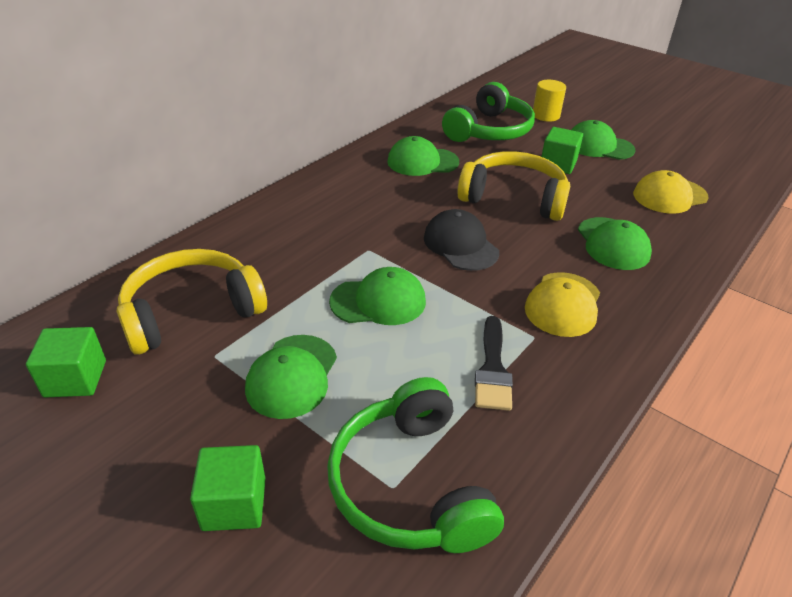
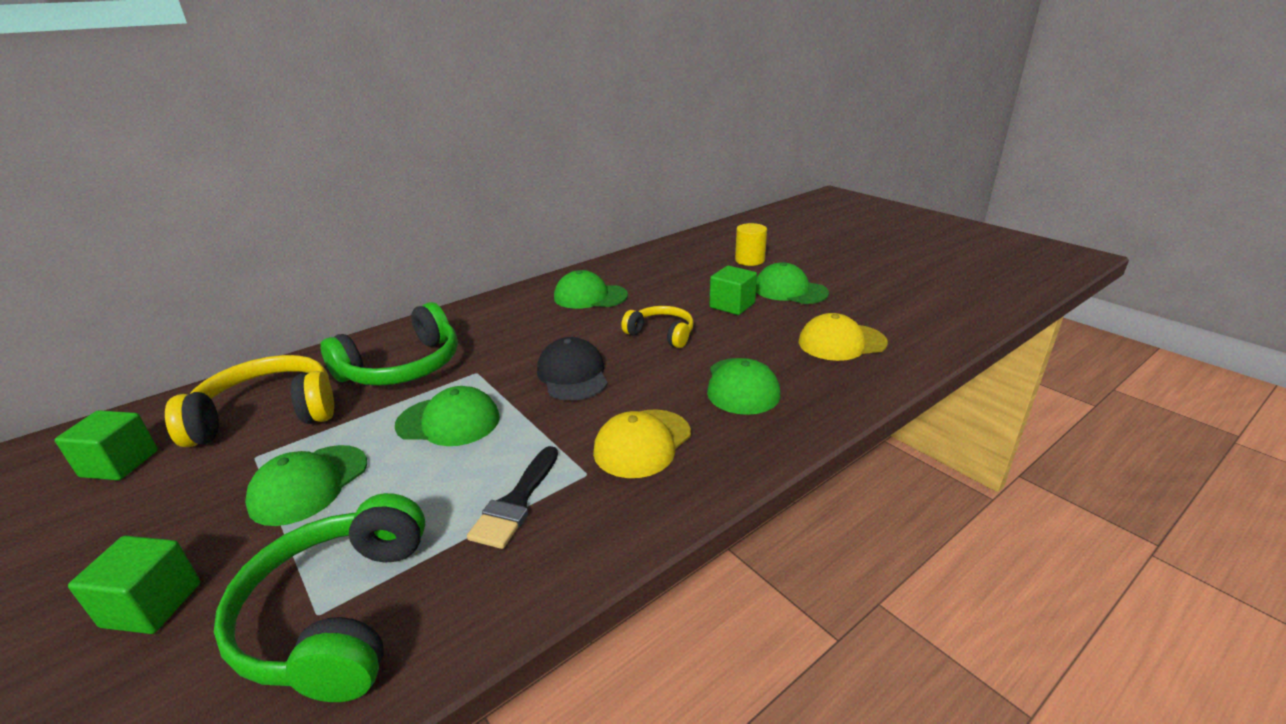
camera: 15 degrees right, 10 degrees down
(489, 130) = (679, 272): green headphones -> green headphones (403, 367)
(514, 197) = (661, 334): yellow headphones -> yellow headphones, size x0.59

